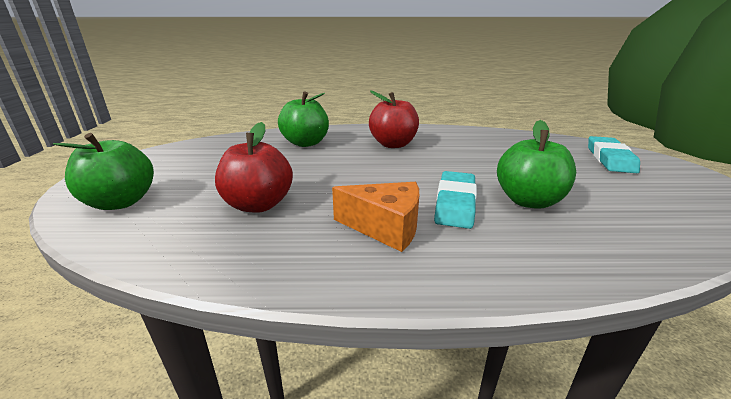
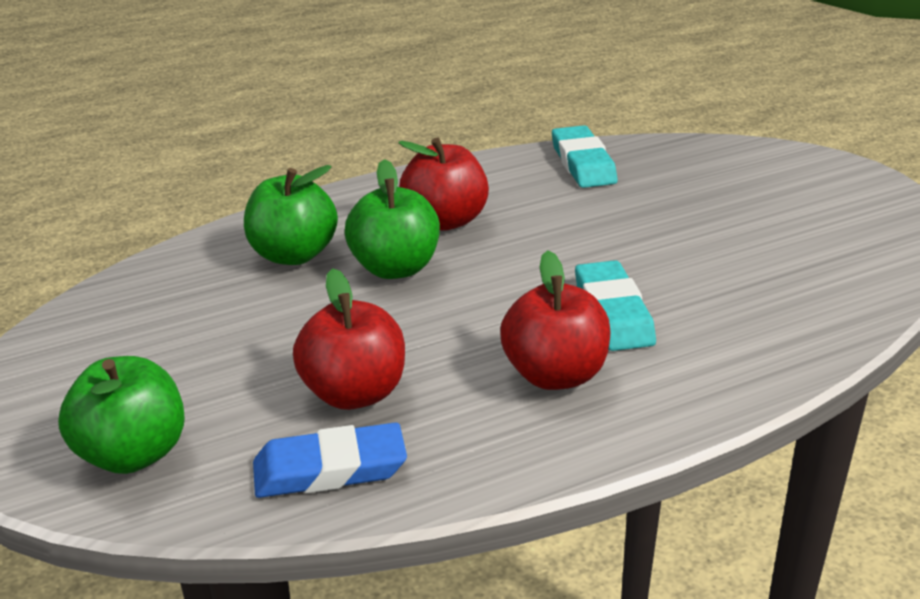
camera: 25 degrees left, 5 degrees up
(194, 240) = (330, 469): none -> blue eraser
(385, 227) = (555, 374): orange cheese -> red apple
(528, 201) = (697, 282): green apple -> green apple (395, 268)
(610, 159) = (765, 175): turquoise eraser -> turquoise eraser (583, 163)

